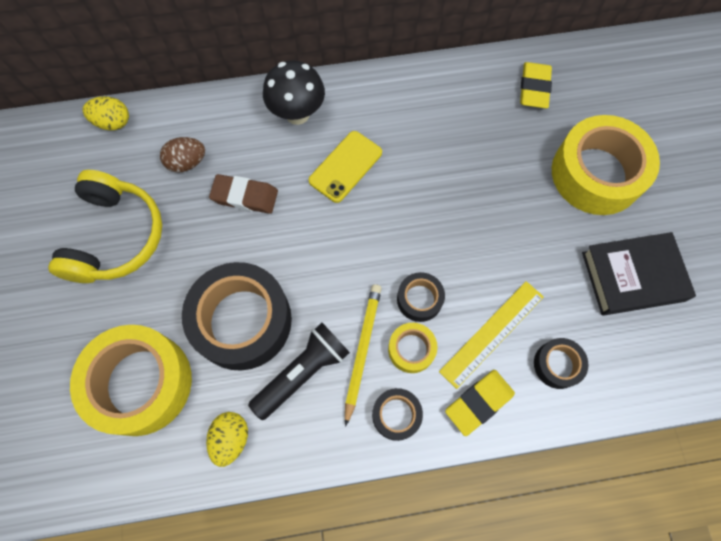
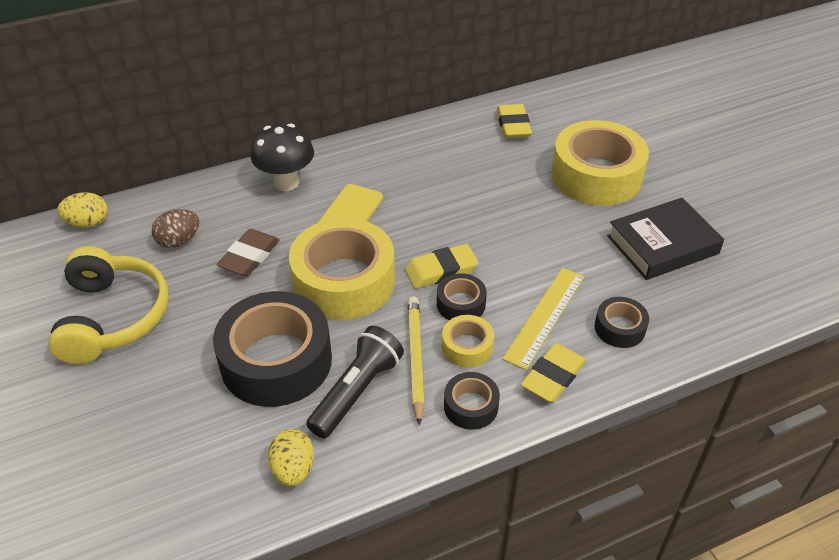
camera: 15 degrees left, 25 degrees down
(140, 383) = (173, 441): yellow tape -> yellow tape (344, 281)
(245, 196) = (249, 256): brown eraser -> brown eraser turned 60 degrees counterclockwise
(412, 255) = (441, 270): none -> yellow eraser

